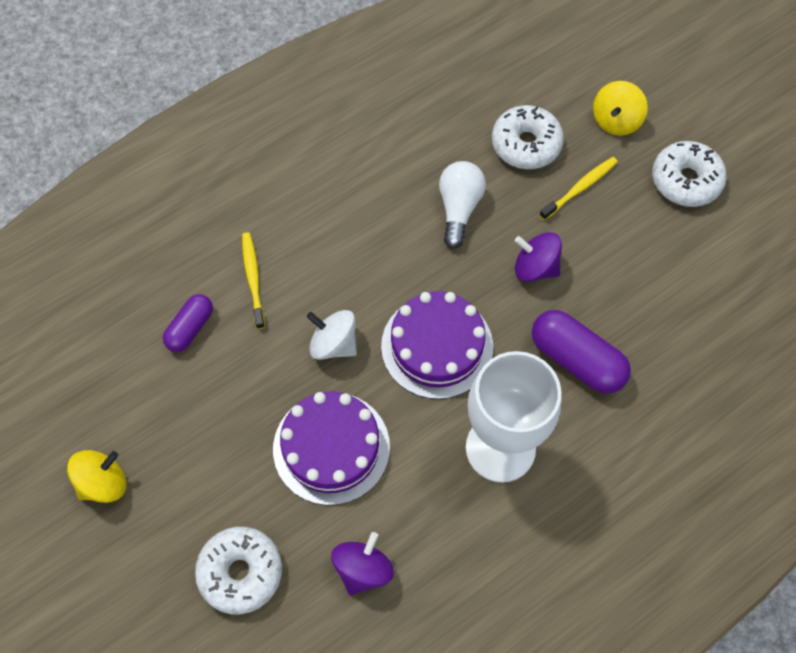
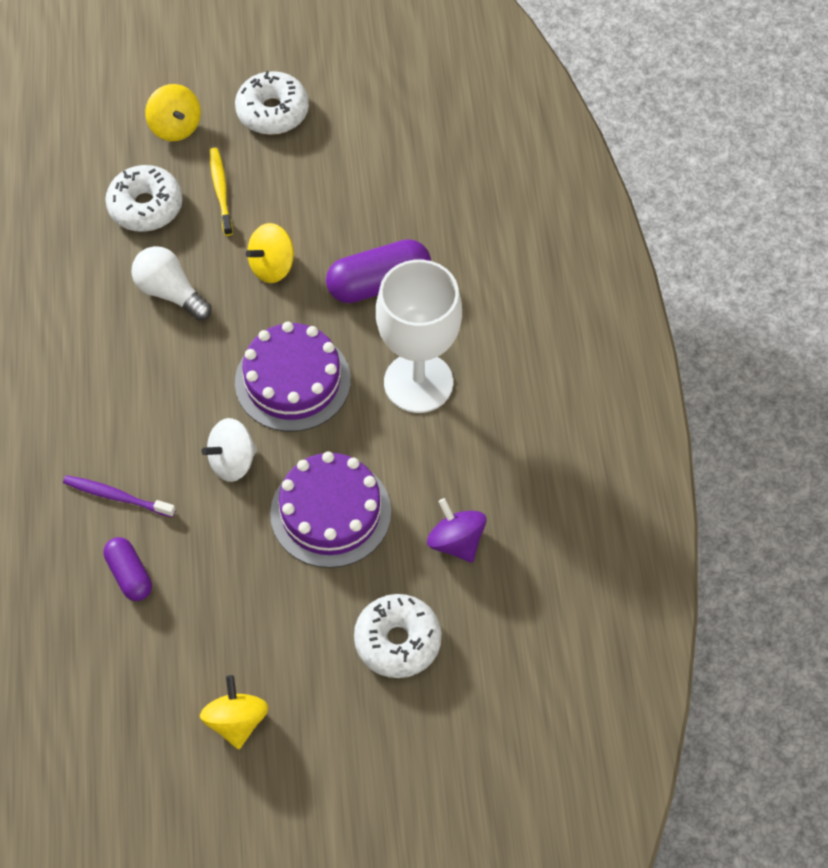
camera: 60 degrees left, 5 degrees down
(253, 278) = (116, 496): yellow toothbrush -> purple toothbrush
(535, 267) = (272, 266): purple spinning top -> yellow spinning top

